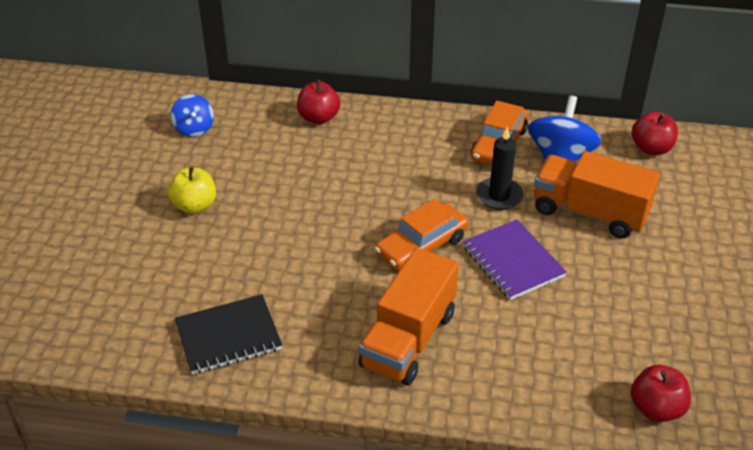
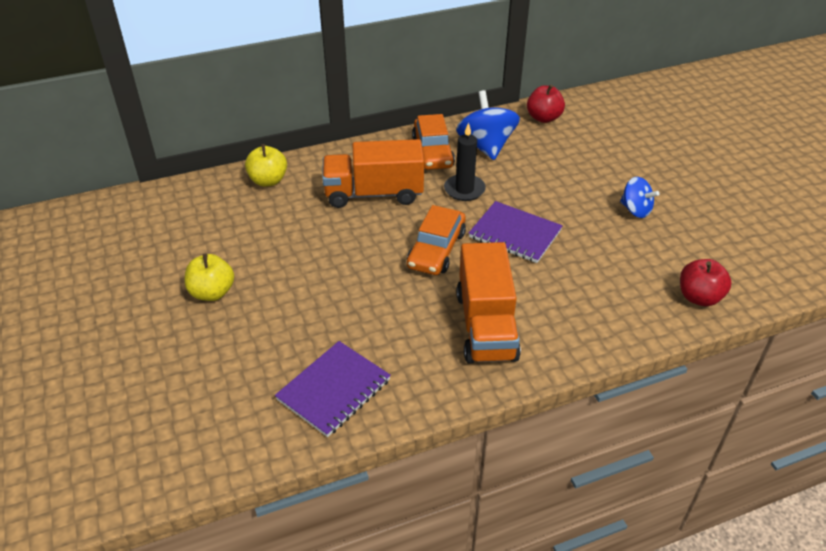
camera: 30 degrees left, 0 degrees up
(194, 128) = (158, 228): blue spinning top -> blue spinning top (635, 210)
(228, 336) = (334, 390): black notebook -> purple notebook
(318, 118) = (268, 181): red apple -> yellow apple
(589, 212) = (539, 178): orange truck -> orange truck (374, 194)

